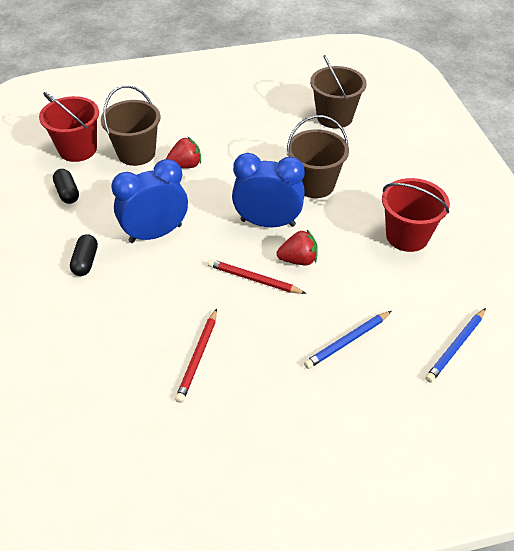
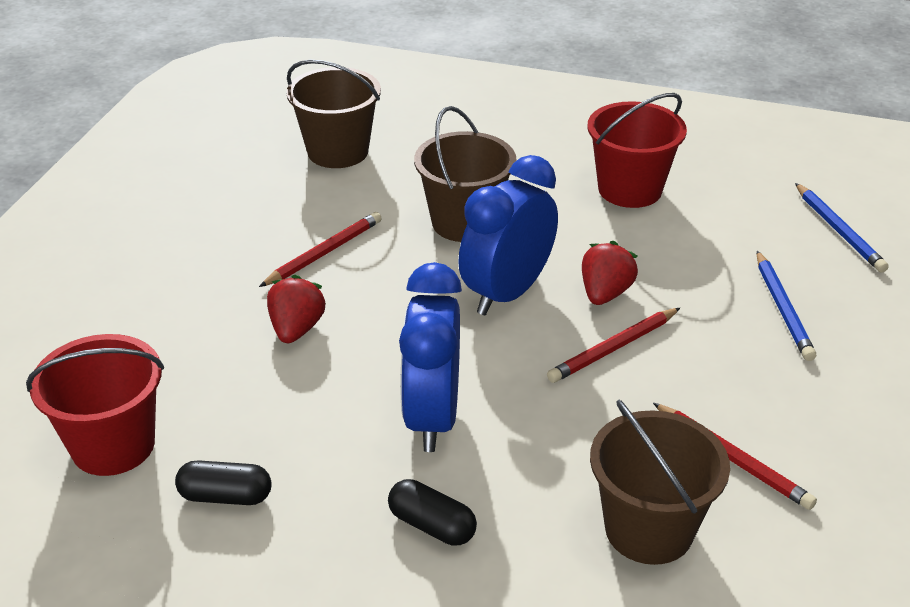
camera: 60 degrees left, 10 degrees down
(136, 153) = (205, 374): brown bucket -> brown bucket (649, 529)
(248, 149) = (324, 253): none -> red pencil

